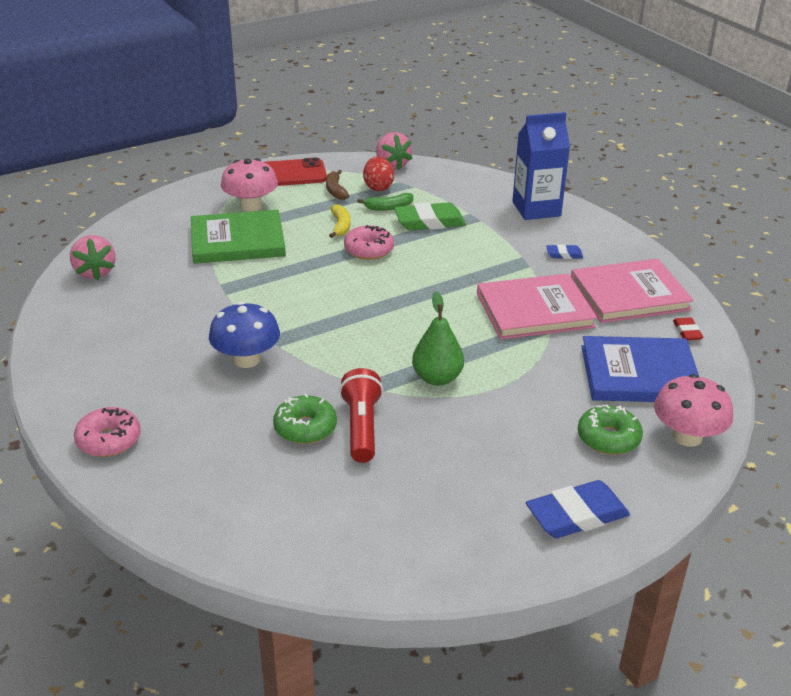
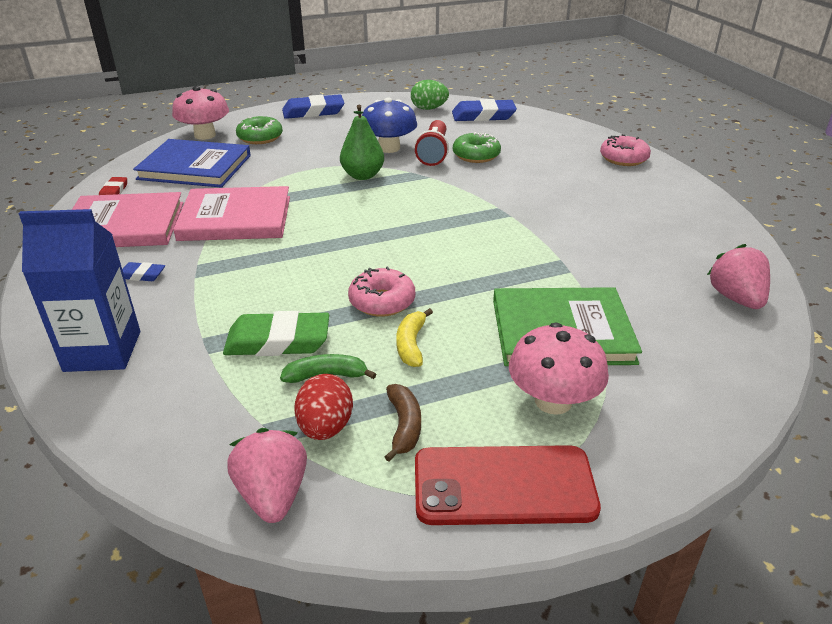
camera: 170 degrees left, 0 degrees up
(246, 359) = (527, 199): blue mushroom -> blue mushroom (389, 148)
(297, 532) = (483, 116): none -> blue eraser
(391, 546) = (429, 109): none -> green egg

